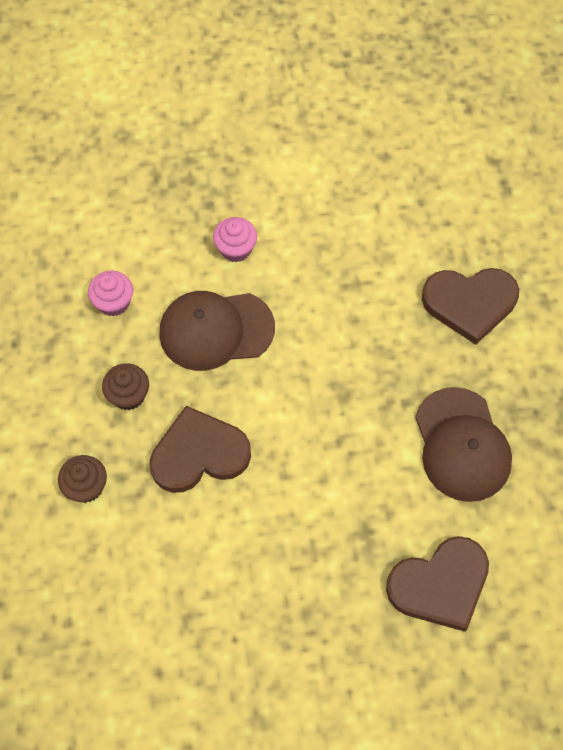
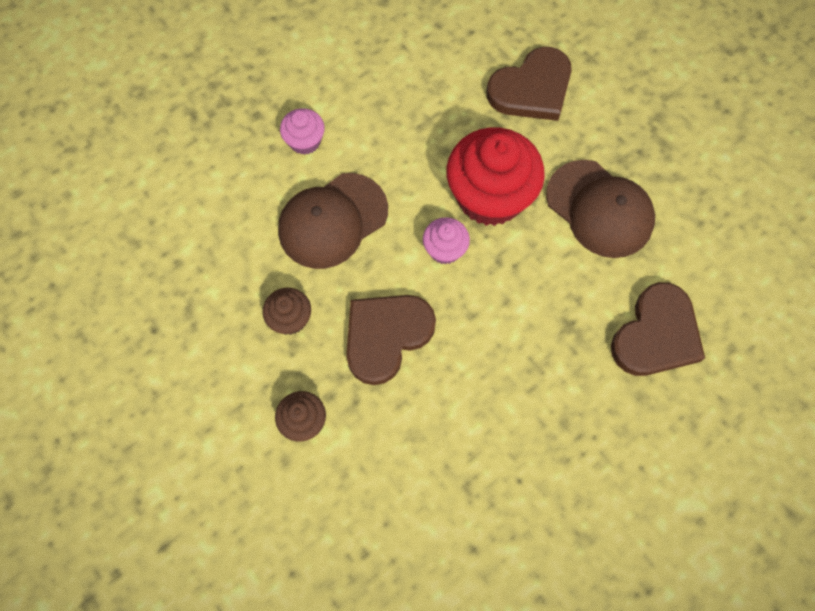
camera: 30 degrees left, 5 degrees up
(113, 302) = (224, 243): pink cupcake -> pink cupcake (445, 249)
(367, 381) = (490, 196): none -> red cupcake

